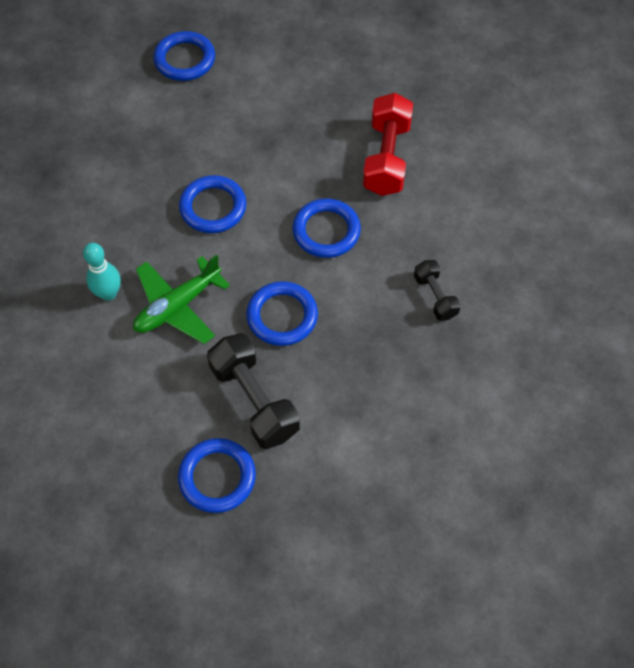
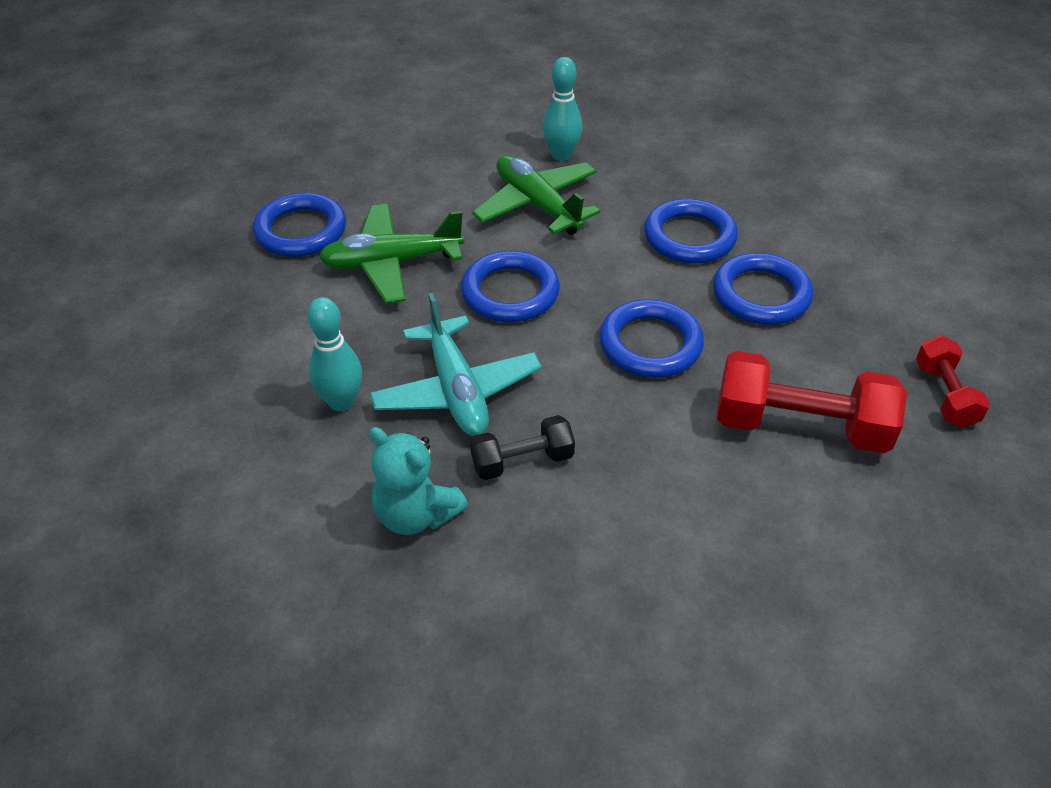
camera: 95 degrees right, 15 degrees down
(185, 59) = (952, 217): blue ring -> blue ring (761, 294)
(254, 400) = (391, 263): black dumbbell -> green plane
(352, 89) = (944, 395): none -> red dumbbell
(382, 339) = (456, 390): none -> turquoise plane
(402, 408) = (341, 402): none -> turquoise bowling pin
(484, 349) = (416, 514): none -> turquoise teddy bear

